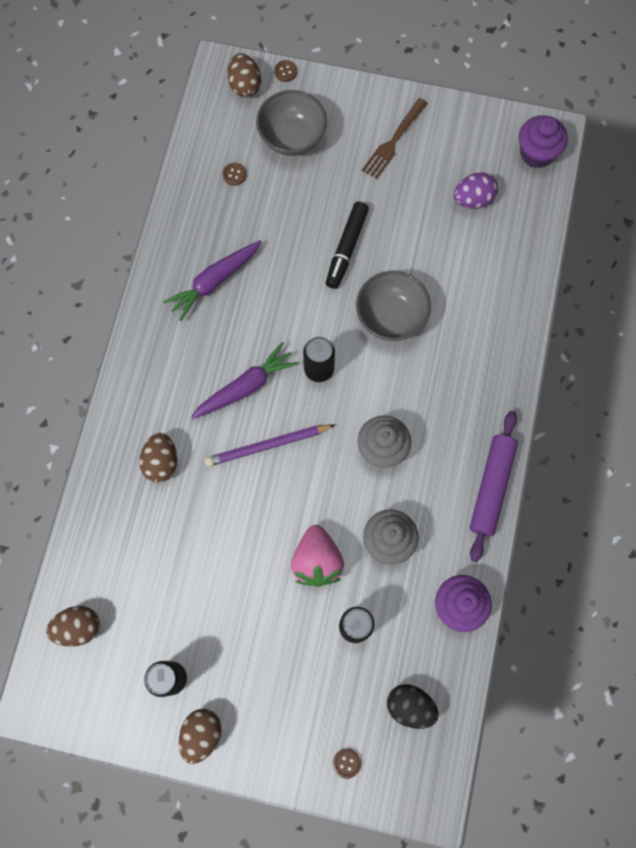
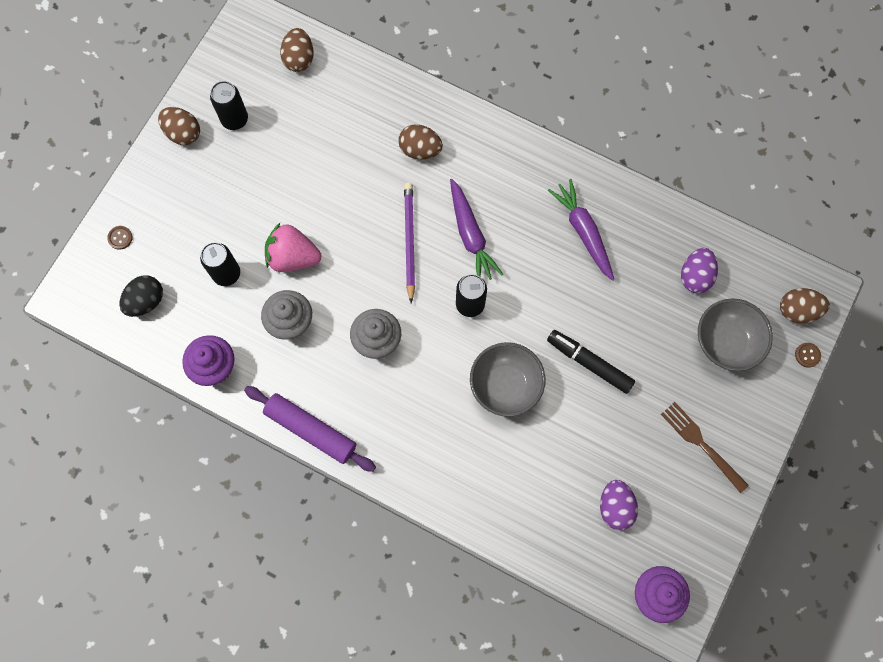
camera: 105 degrees right, 0 degrees up
(234, 174) = (695, 276): brown button -> purple egg

